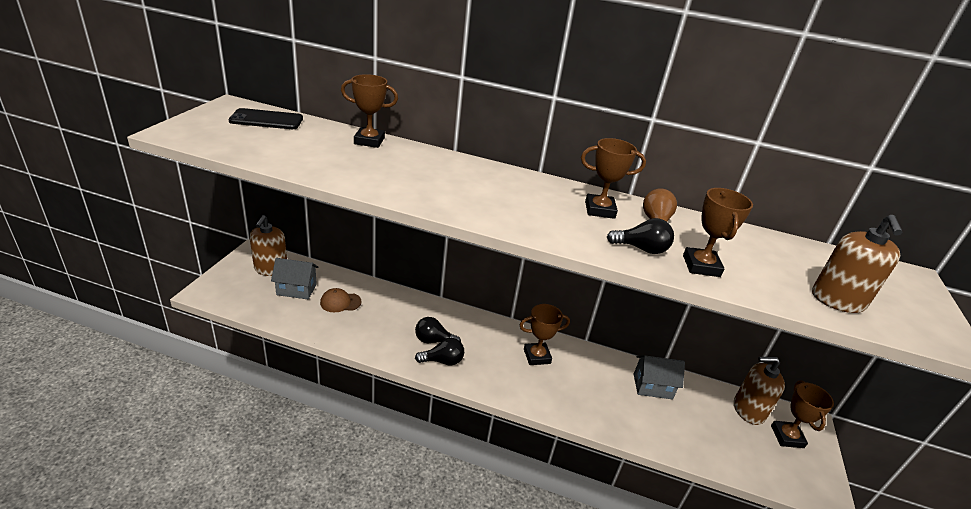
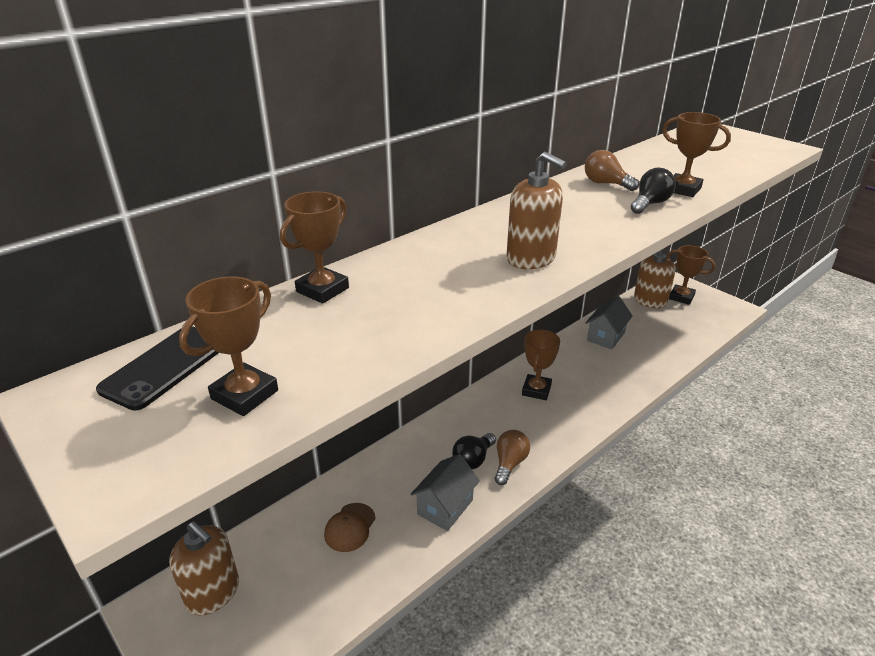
camera: 55 degrees left, 0 degrees up
(296, 289) = (288, 571): grey house -> grey house (445, 507)
(443, 361) = (509, 463): black light bulb -> brown light bulb
(599, 210) = (573, 200): brown trophy -> brown trophy (245, 395)
(837, 300) = (737, 160): brown soap dispenser -> brown soap dispenser (531, 258)

